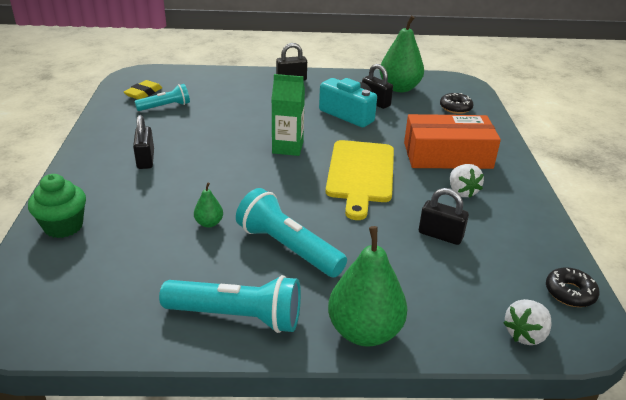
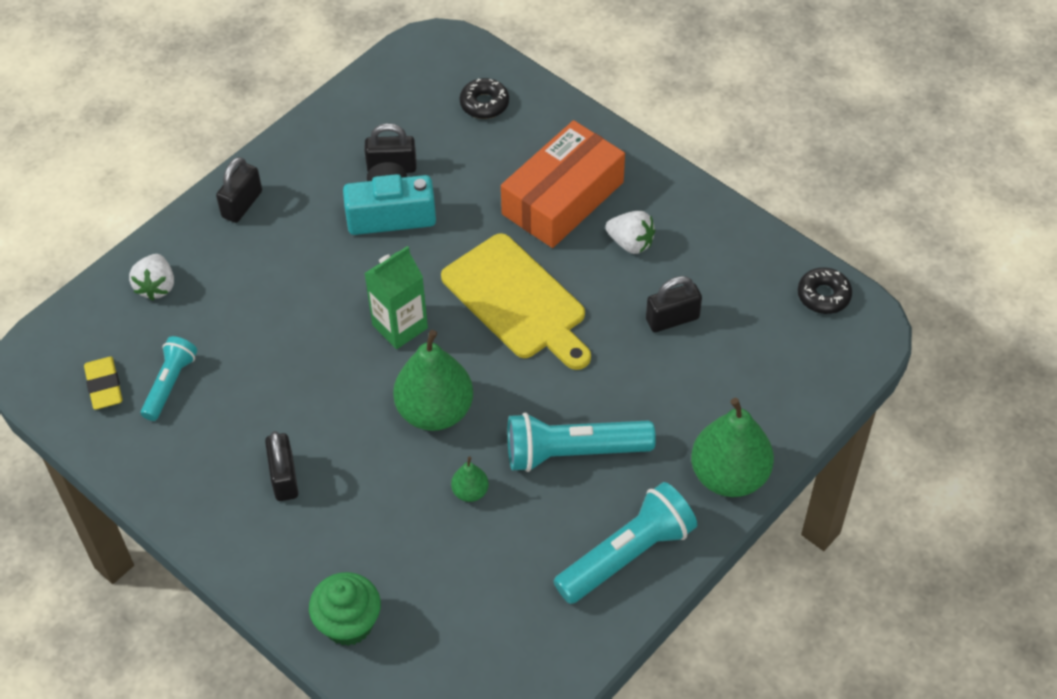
camera: 45 degrees left, 20 degrees up
(145, 159) = (284, 478): black padlock -> black padlock turned 45 degrees clockwise
(399, 88) = (385, 115): green pear -> green pear (435, 411)
(525, 334) = (832, 370): white strawberry -> white strawberry (156, 286)

